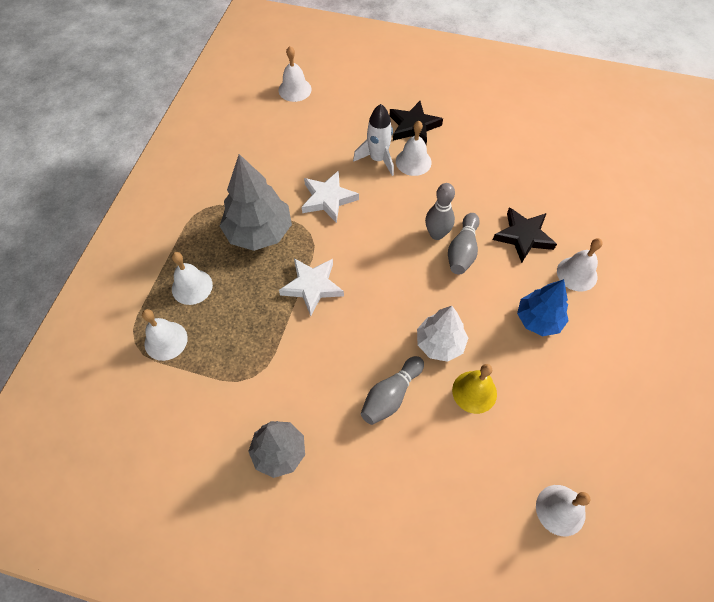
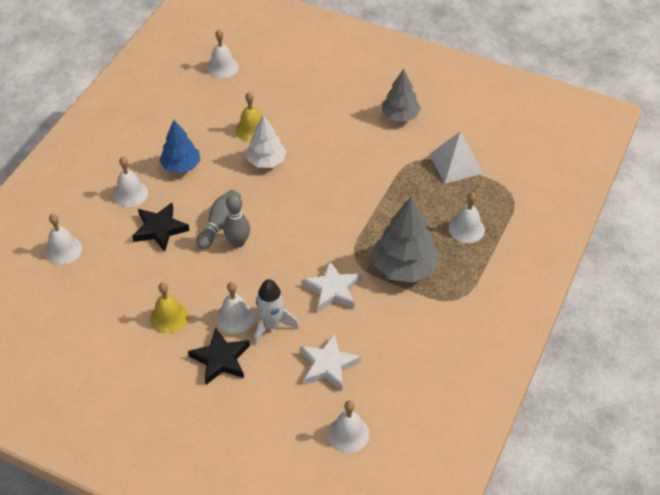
camera: 170 degrees left, 10 degrees down
(166, 340) = (486, 192): white bell -> white bell (63, 250)
(201, 378) = (456, 163): none -> white pyramid
(312, 286) = (361, 214): white star -> white star (328, 365)
(391, 395) = (314, 135): grey bowling pin -> none
(473, 153) = (169, 317): none -> yellow bell

